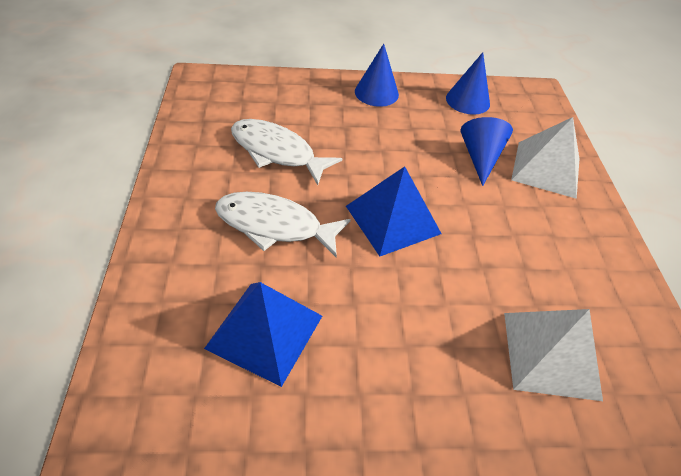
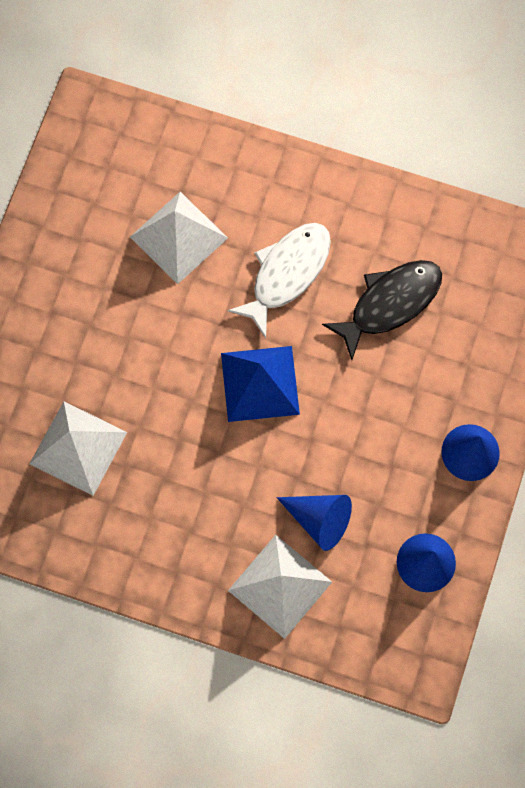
camera: 115 degrees right, 25 degrees up
(265, 332) = (178, 237): blue pyramid -> white pyramid
(277, 152) = (390, 303): white fish -> black fish

